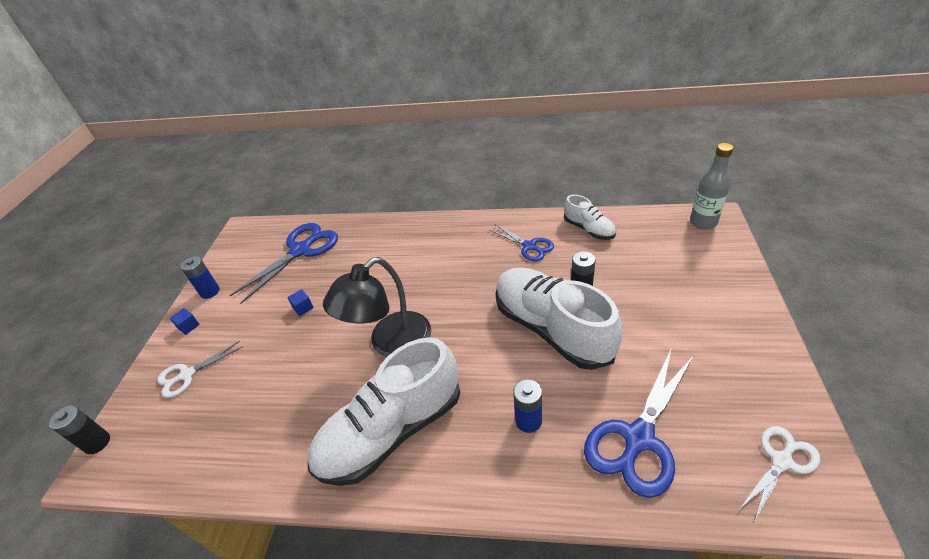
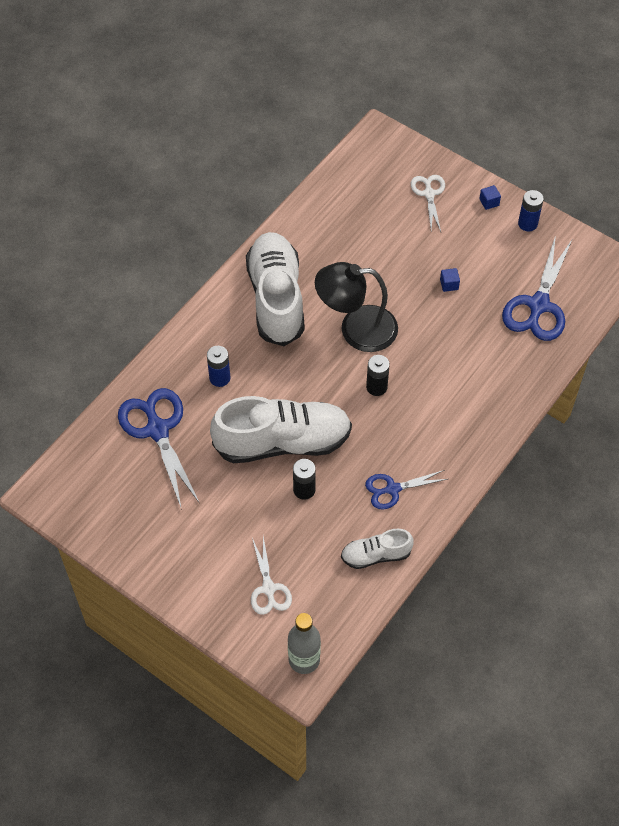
camera: 115 degrees right, 15 degrees up
(97, 443) = (400, 137): black battery -> black battery (376, 387)
(300, 250) = (538, 305): blue scissors -> blue scissors turned 45 degrees clockwise
(391, 343) = (356, 329): black lamp -> black lamp turned 75 degrees counterclockwise
(781, 461) = (81, 493): white scissors -> white scissors (268, 588)

